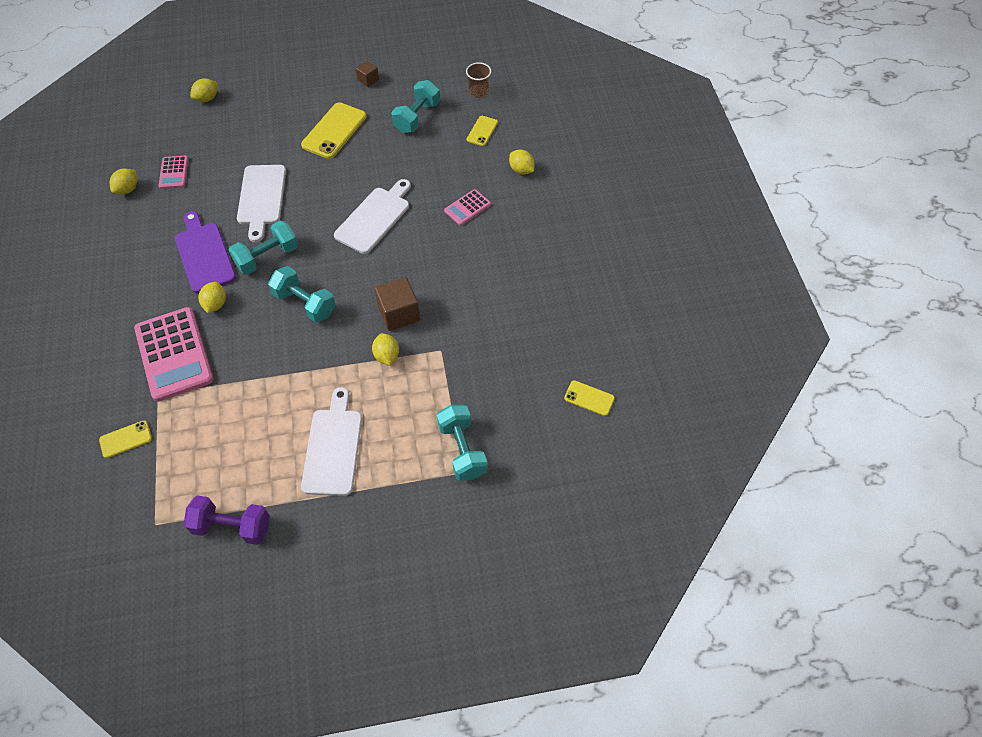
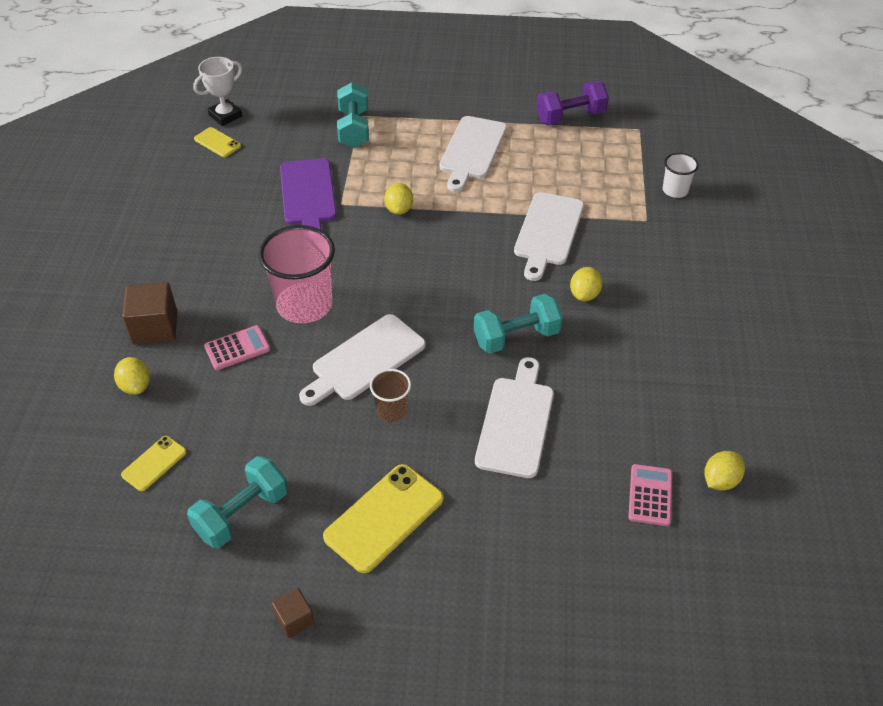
camera: 165 degrees left, 10 degrees down
(125, 439) = (675, 190): yellow phone -> white cup
(174, 354) = (631, 253): pink calculator -> none
(204, 254) = (599, 357): purple cutting board -> purple cutting board (308, 195)
(207, 98) = (599, 646): yellow lemon -> none
(232, 526) = (570, 117): purple dumbbell -> purple dumbbell turned 45 degrees counterclockwise
(249, 360) = (548, 232): none -> white cutting board
(305, 303) = (477, 275): turquoise dumbbell -> none
(399, 313) = (372, 245): brown cube -> brown cube (155, 327)
(433, 249) = (304, 305): none -> pink cup
(479, 92) = (117, 543): brown cup -> brown cup (392, 410)
(601, 437) = (225, 116): none -> white trophy

